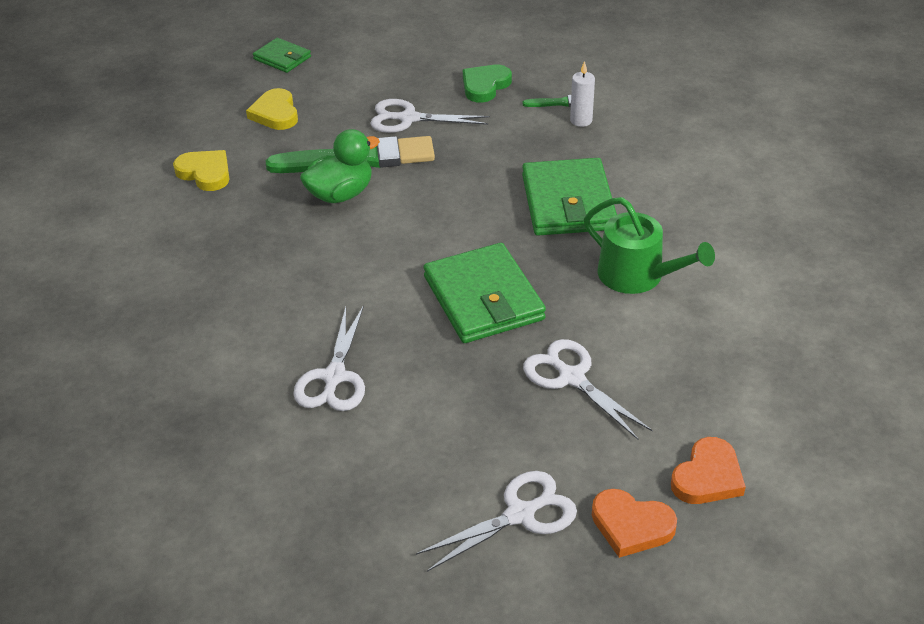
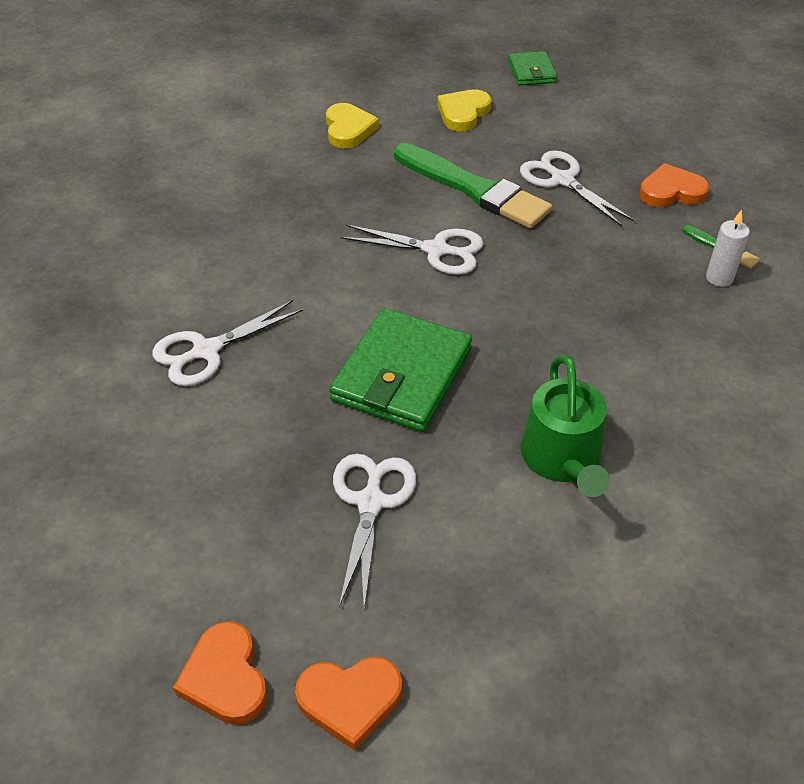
camera: 45 degrees right, 5 degrees up
(341, 194) = (418, 209): green duck -> none
(485, 86) = (671, 191): green heart -> orange heart
(520, 514) = (163, 581): white scissors -> white scissors (436, 250)
(568, 202) = (596, 344): green wallet -> none

